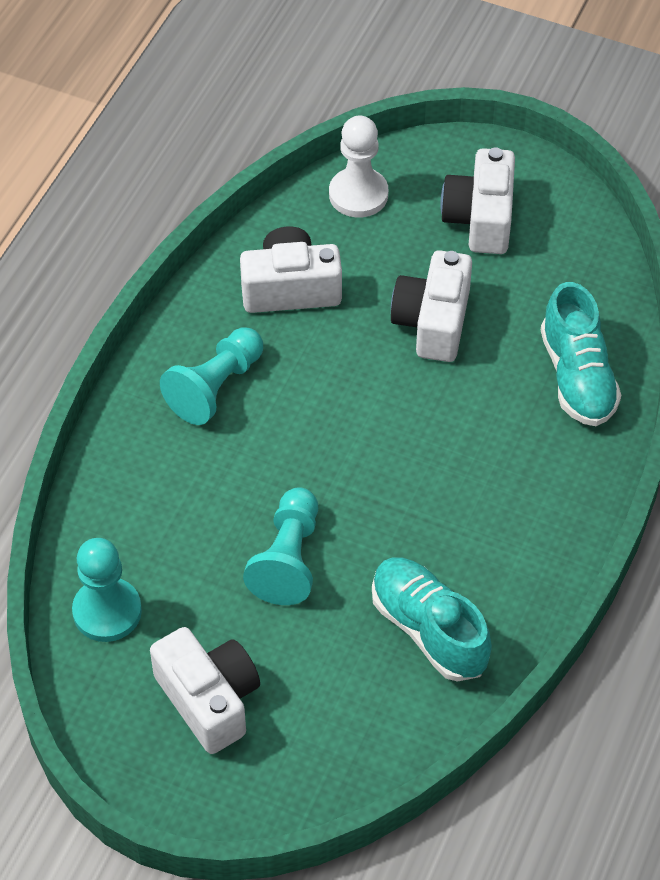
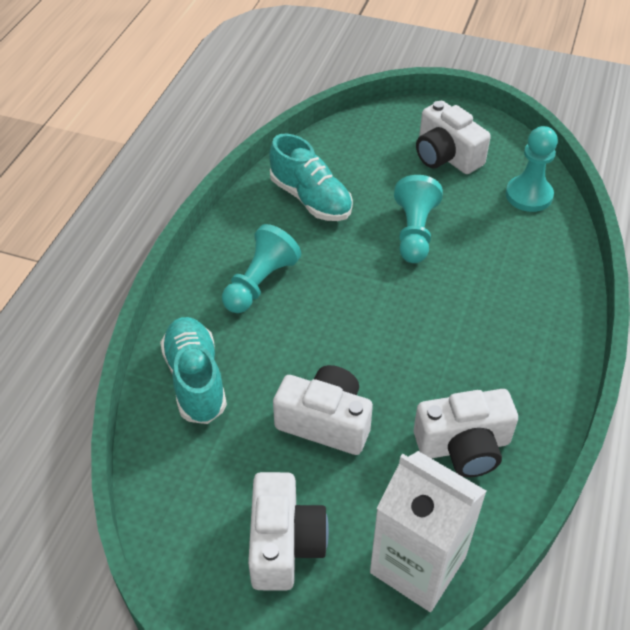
camera: 175 degrees right, 5 degrees down
(215, 387) = (504, 349): turquoise pawn -> turquoise pawn (260, 283)
(358, 195) = (418, 564): white pawn -> white carton
(433, 322) = (325, 422): white camera -> white camera turned 75 degrees counterclockwise

